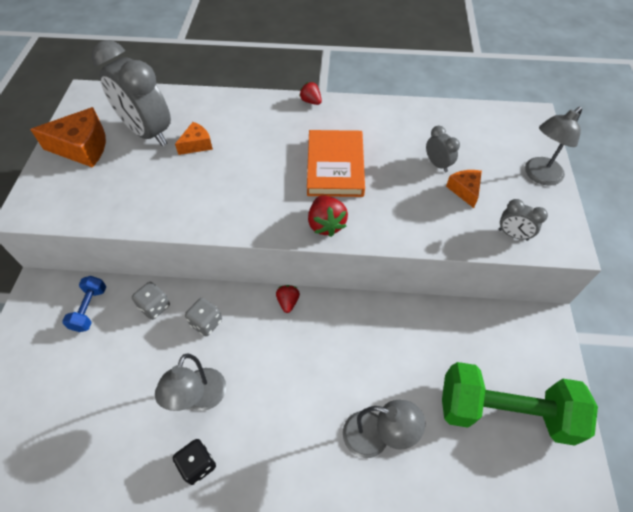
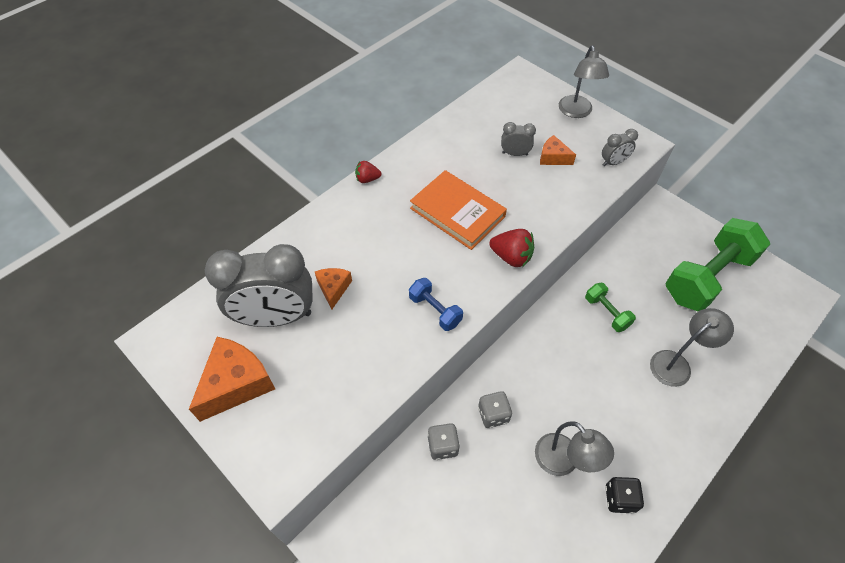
camera: 50 degrees left, 0 degrees up
(90, 309) = (398, 504): blue dumbbell -> blue dumbbell (435, 310)
(288, 302) = (521, 343): red strawberry -> none
(376, 346) = (606, 313): none -> green dumbbell

